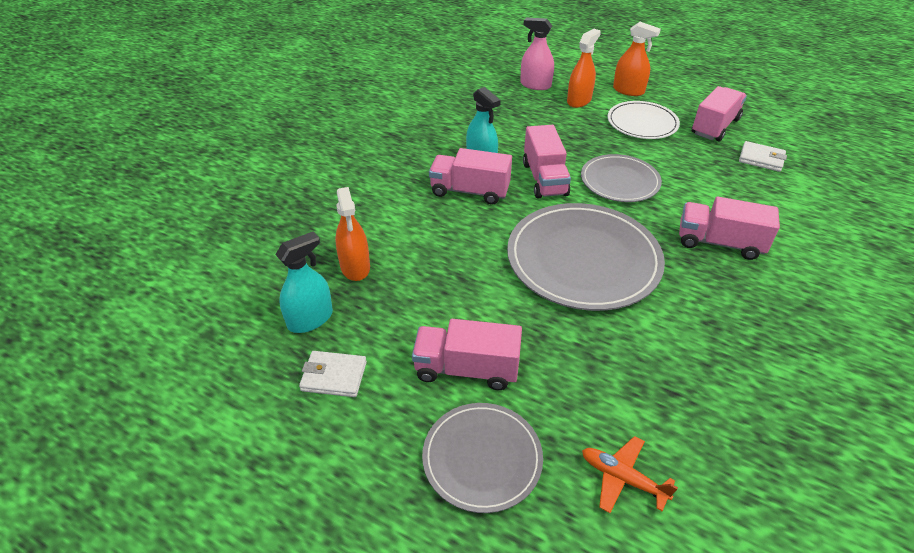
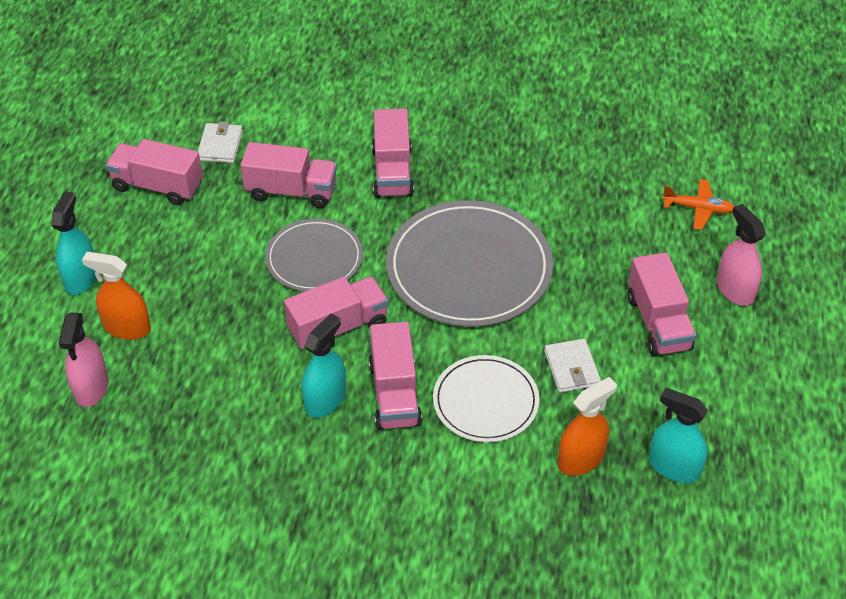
camera: 110 degrees left, 5 degrees up
(334, 376) = (725, 416): white wallet -> white wallet (572, 368)
(482, 458) = (735, 290): grey plate -> pink spray bottle
(622, 478) = (698, 209): orange plane -> orange plane turned 90 degrees counterclockwise
(628, 90) = (81, 278): orange spray bottle -> turquoise spray bottle
(642, 123) = (170, 254): white plate -> white plate (485, 401)
(700, 183) = (291, 191): none -> pink truck

